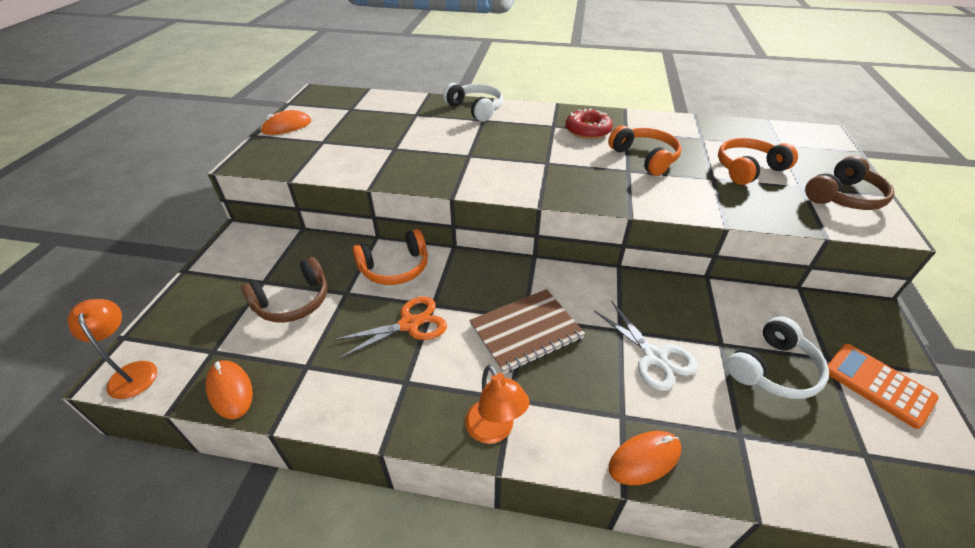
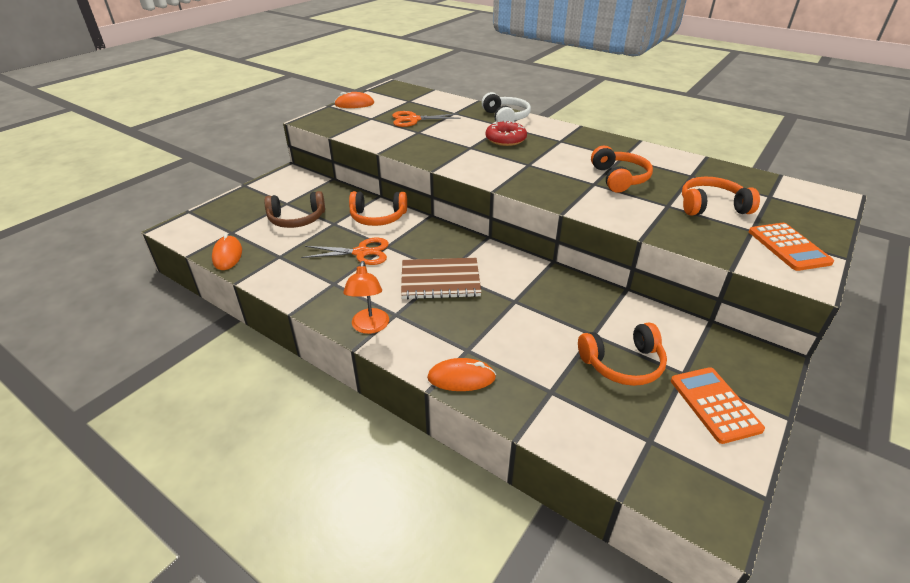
camera: 25 degrees right, 5 degrees down
(132, 372) = (182, 230): orange lamp -> none
(376, 133) = (413, 120): none -> orange scissors
(587, 130) = (588, 149): red donut -> red donut (505, 139)
(654, 357) = (527, 325): white scissors -> none
(773, 369) = (622, 364): white headphones -> orange headphones
(843, 197) = (788, 247): brown headphones -> orange calculator

